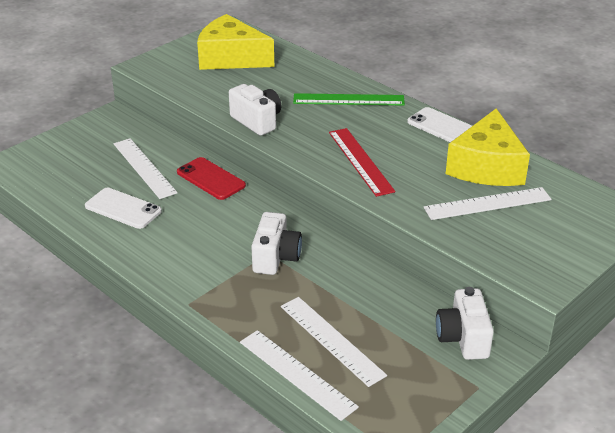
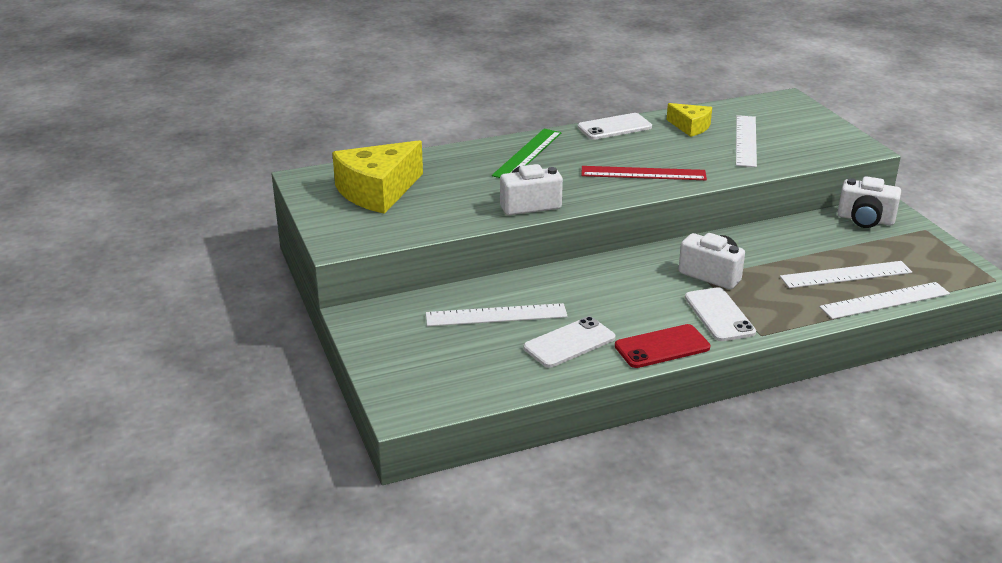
camera: 65 degrees left, 5 degrees down
(207, 274) = (719, 315): none -> white phone
(211, 179) = (551, 280): red phone -> red phone (662, 347)
(487, 166) = (690, 127): yellow cheese -> yellow cheese, size x0.54

